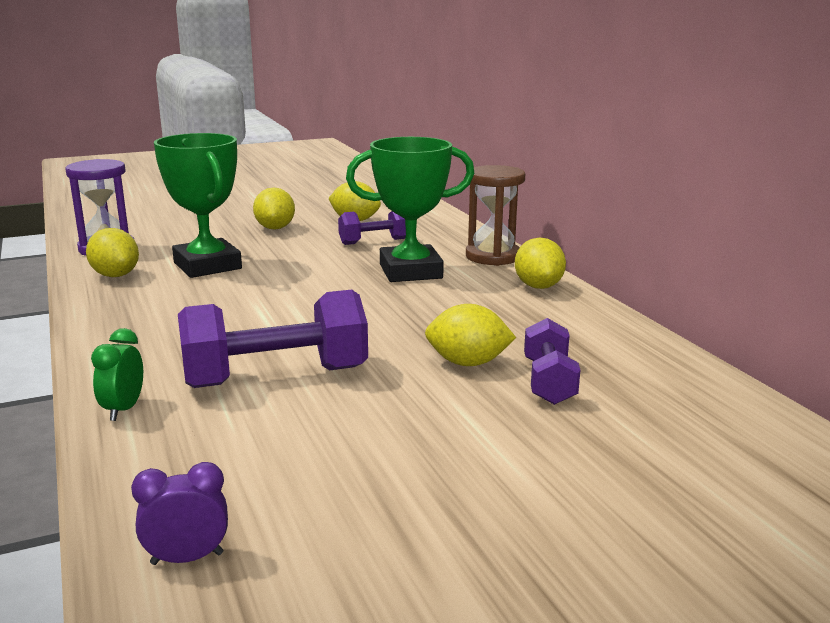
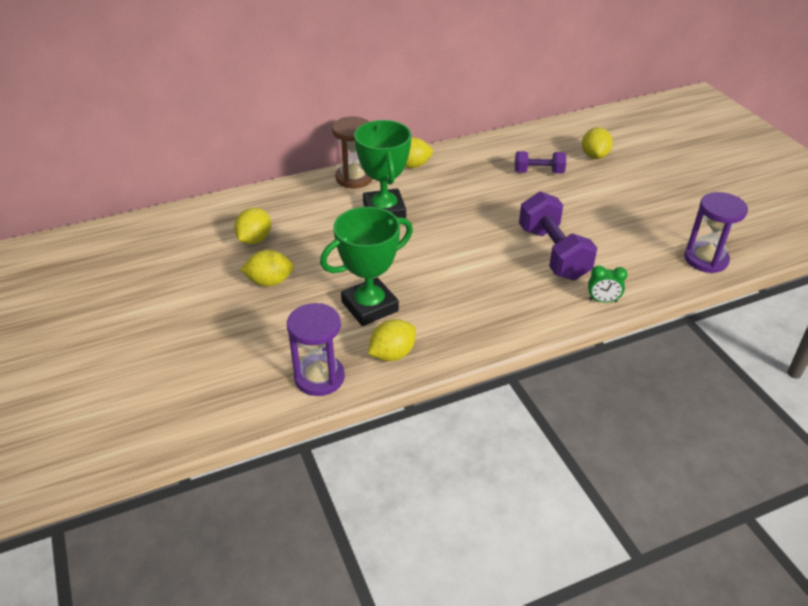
camera: 90 degrees left, 20 degrees up
(187, 558) = (705, 259): purple clock -> purple hourglass
(375, 241) = (315, 227): purple dumbbell -> none
(468, 363) = (523, 193): yellow lemon -> yellow lemon (594, 156)

